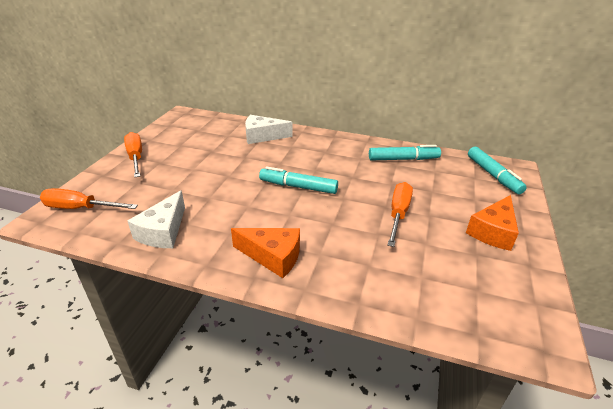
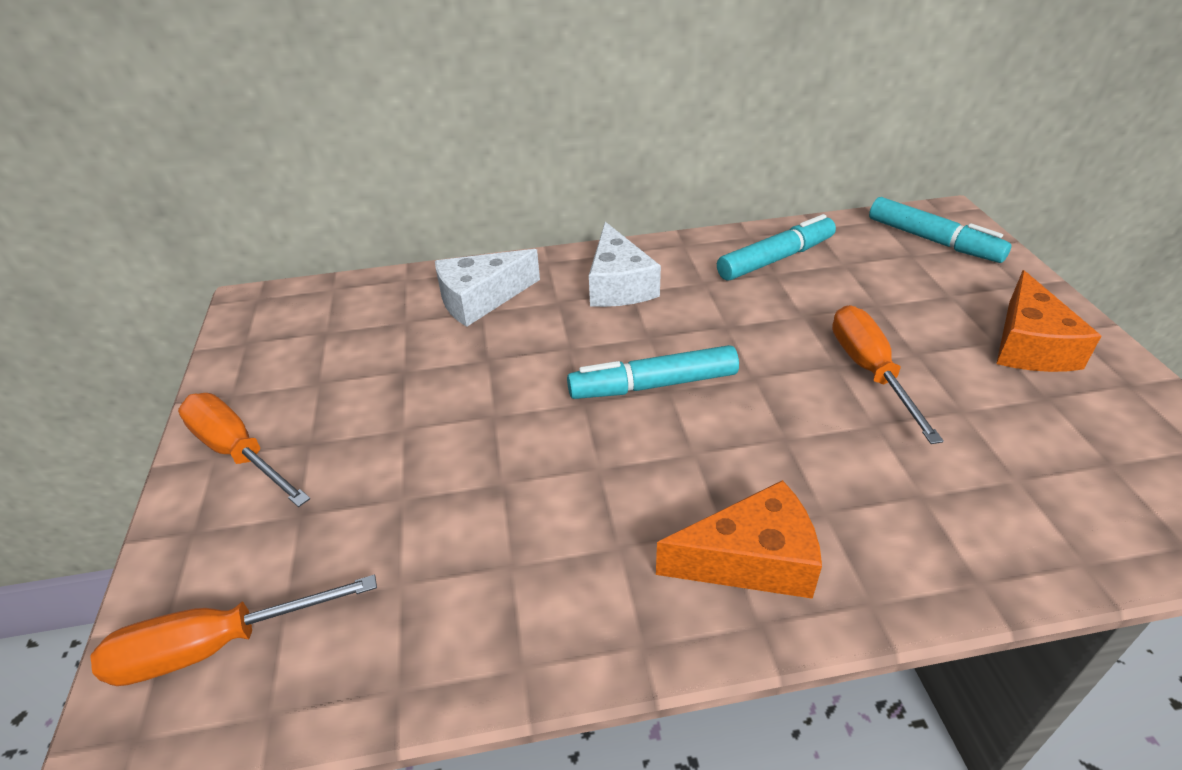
camera: 25 degrees left, 5 degrees up
(163, 231) = (478, 610): white cheese -> white cheese (618, 285)

